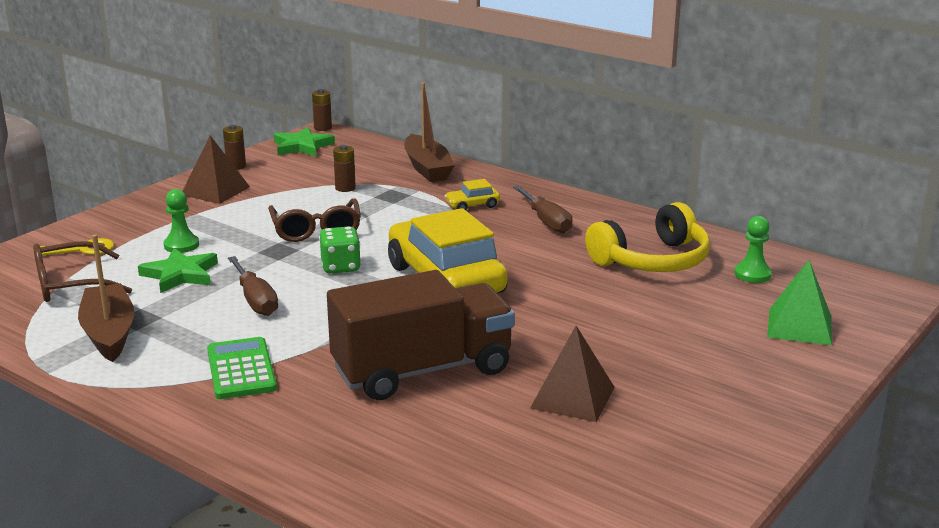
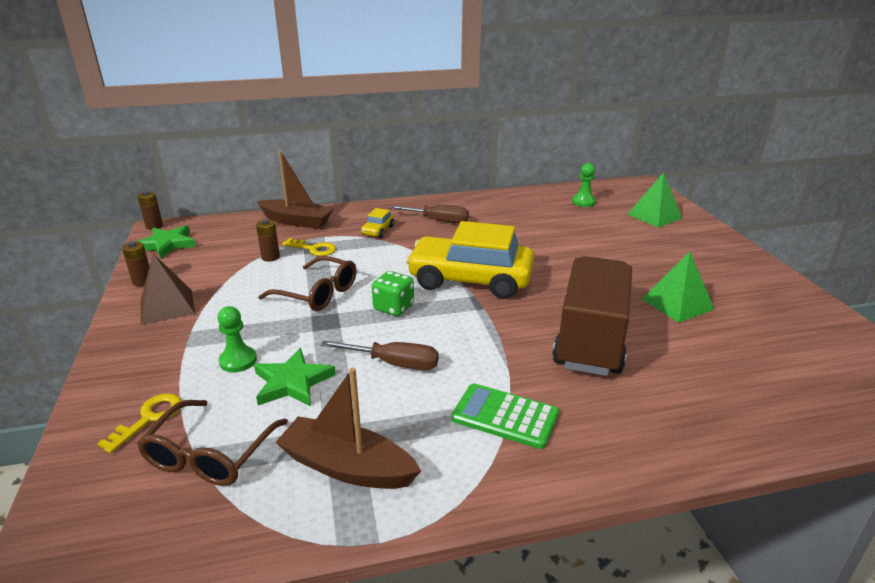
camera: 50 degrees left, 5 degrees up
(388, 196) = (313, 249): none -> yellow key
(572, 397) = (677, 304): brown pyramid -> green pyramid
(652, 261) = (533, 216): yellow headphones -> none

